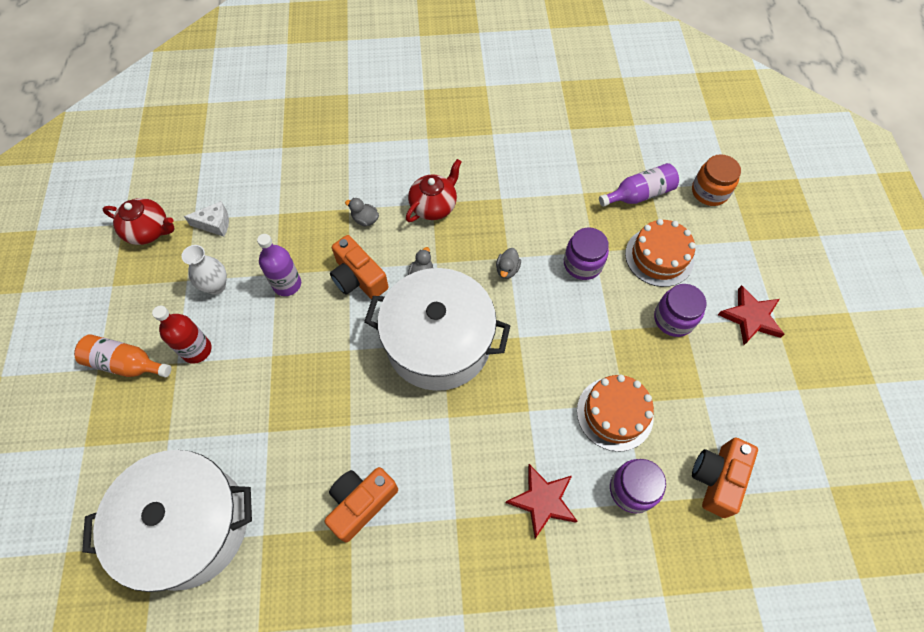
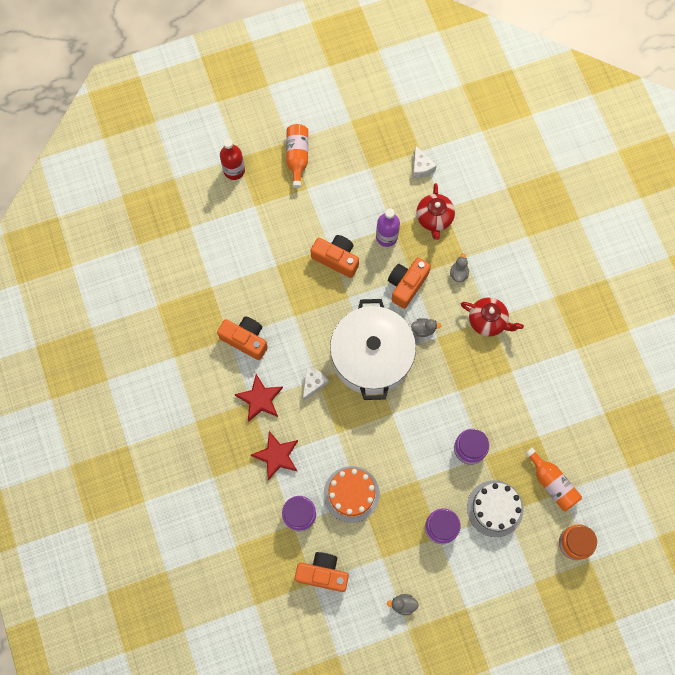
camera: 75 degrees right, 10 degrees up
(149, 231) = (401, 125): red teapot -> red teapot (434, 218)
(189, 526) = (206, 241): white pot -> none
(196, 350) = (319, 197): red bottle -> red bottle (234, 170)
(216, 286) = (371, 189): white vase -> none
(291, 351) = (336, 258): none -> orange camera
(453, 424) = (313, 384): none -> white cheese
(507, 269) = (447, 391): grey duck -> grey duck (403, 604)
(639, 194) = (552, 483): purple bottle -> orange bottle
(659, 257) = (495, 508): orange cake -> white cake
(751, 317) = (460, 588): red star -> red star (260, 399)

